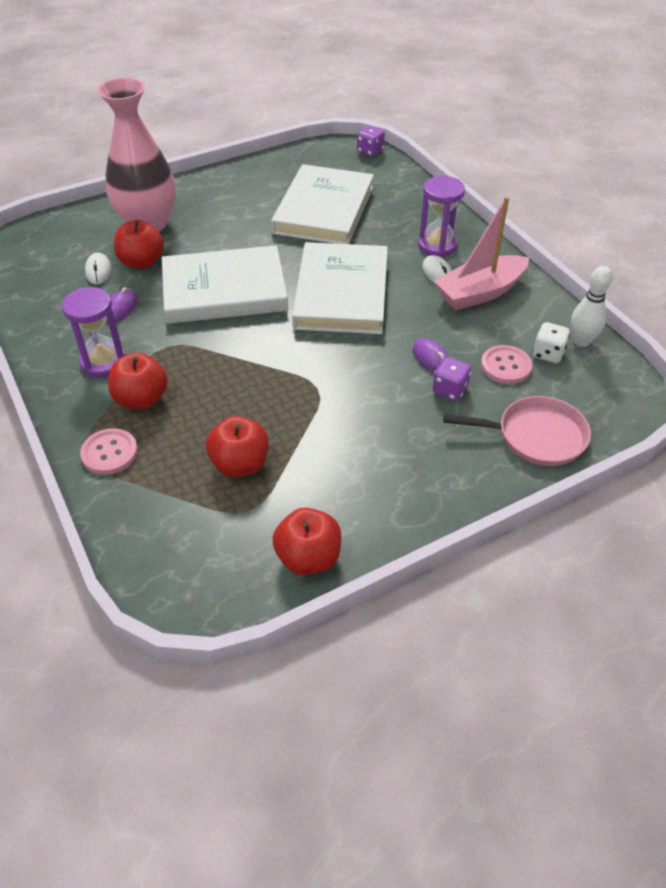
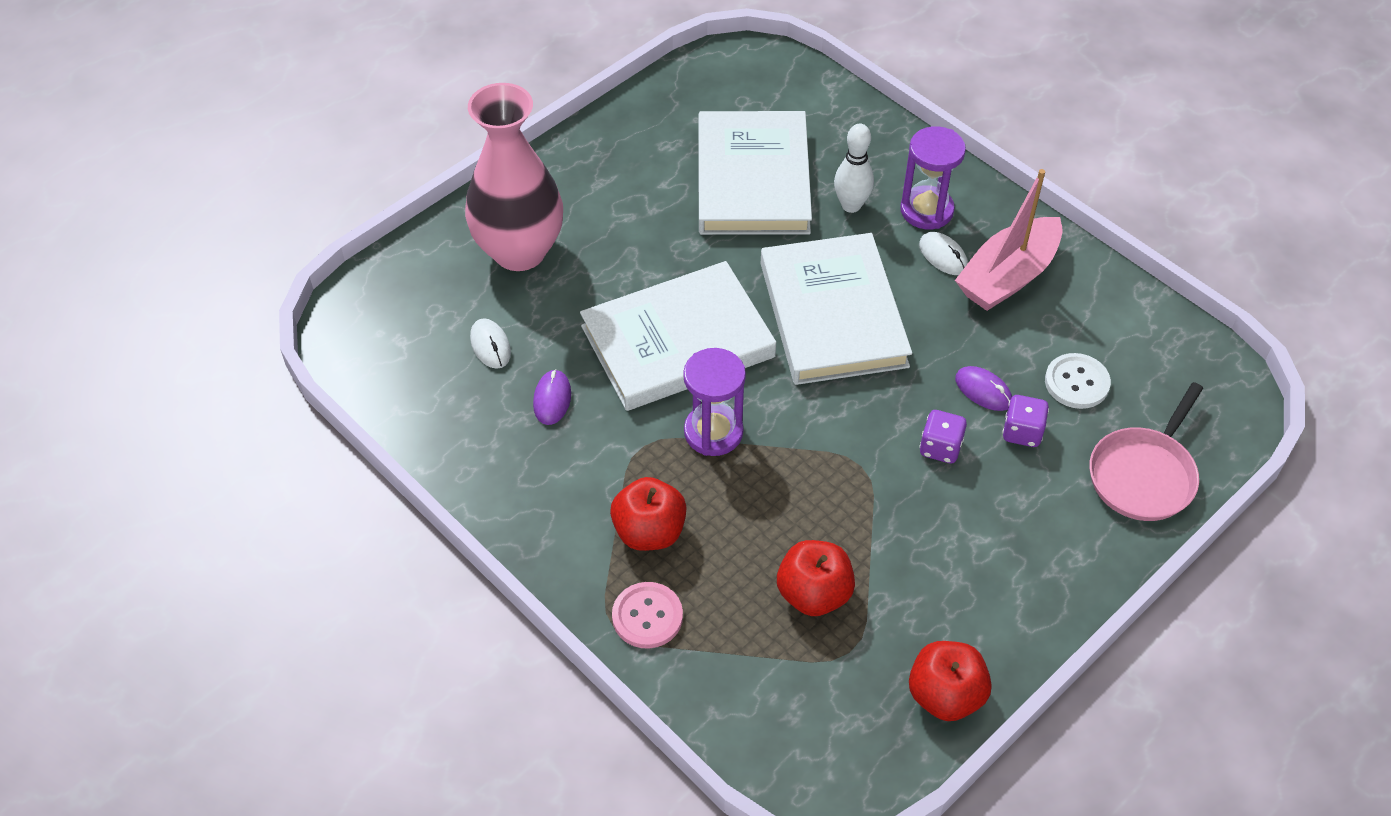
camera: 15 degrees left, 5 degrees up
(103, 362) = (572, 488): purple hourglass -> purple hourglass (713, 432)
(142, 262) = (543, 319): red apple -> none
(370, 151) = (774, 61): purple dice -> purple dice (940, 448)
(505, 366) = (1076, 382): pink button -> white button
(536, 436) = (1143, 475): pink pan -> pink pan turned 135 degrees clockwise
(548, 354) = (1121, 353): white dice -> none
(581, 341) = (1154, 325): white bowling pin -> white bowling pin (851, 205)

